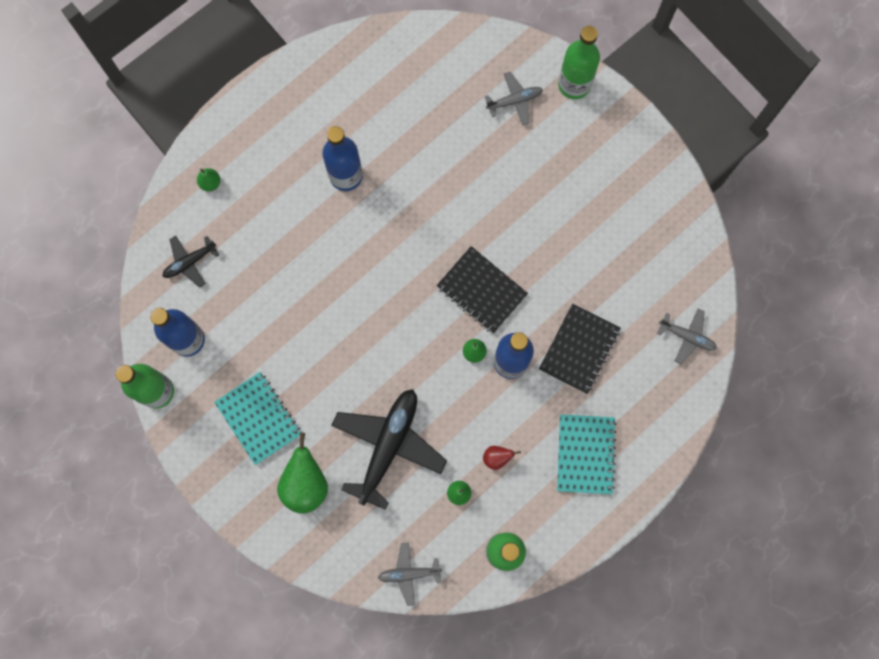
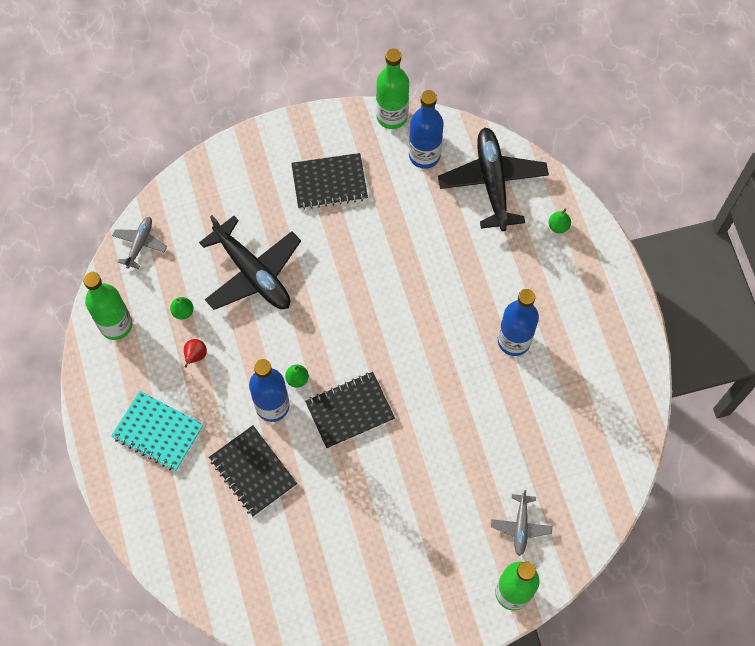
camera: 115 degrees right, 10 degrees down
(189, 262) = (492, 182): black plane -> black plane, size x1.97
(258, 418) = (329, 182): turquoise notebook -> black notebook
(305, 483) = (256, 196): green pear -> none
(687, 336) = (214, 576): grey plane -> none

